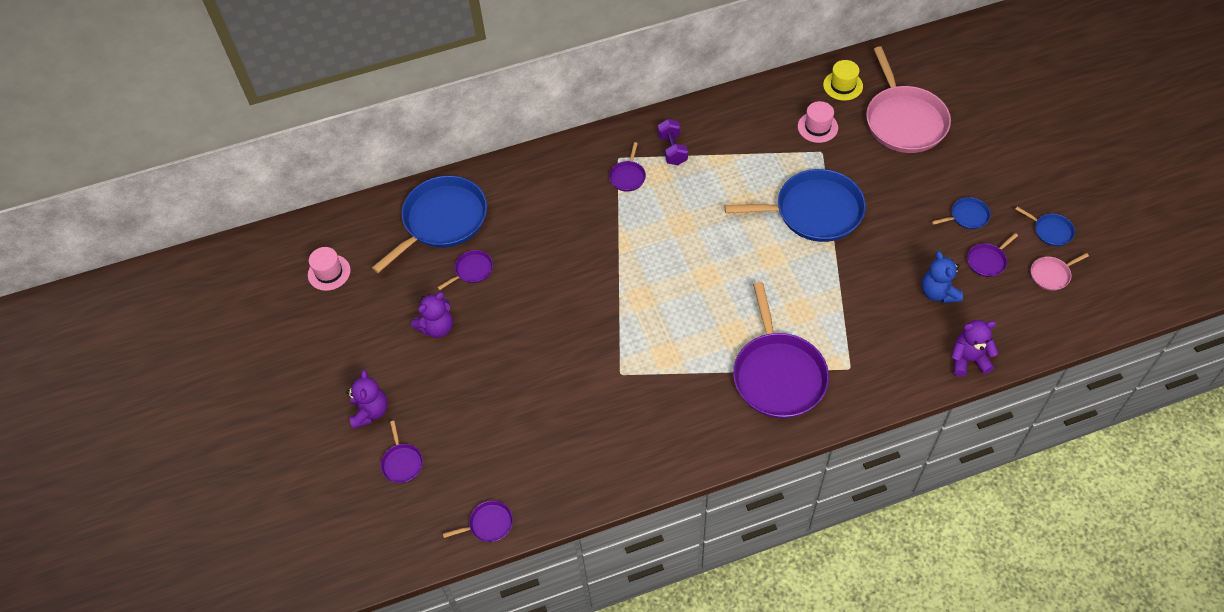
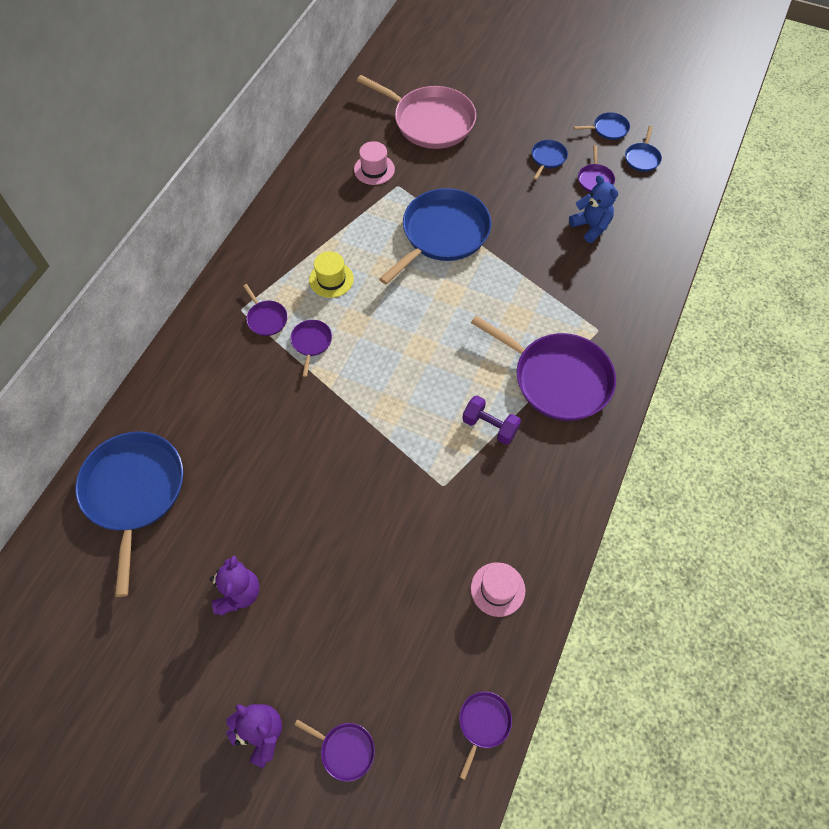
camera: 50 degrees left, 5 degrees up
(329, 272) = (66, 640): pink hat -> pink hat (497, 589)
(472, 270) = (214, 512): purple pan -> purple pan (311, 342)
(672, 150) = (280, 269): purple dumbbell -> purple dumbbell (490, 426)
(843, 85) = (358, 126): yellow hat -> yellow hat (331, 279)
(938, 293) = (591, 226): blue teddy bear -> blue teddy bear turned 150 degrees counterclockwise
(968, 360) = (662, 258): purple teddy bear -> none
(1051, 275) = (642, 158): pink pan -> blue pan

